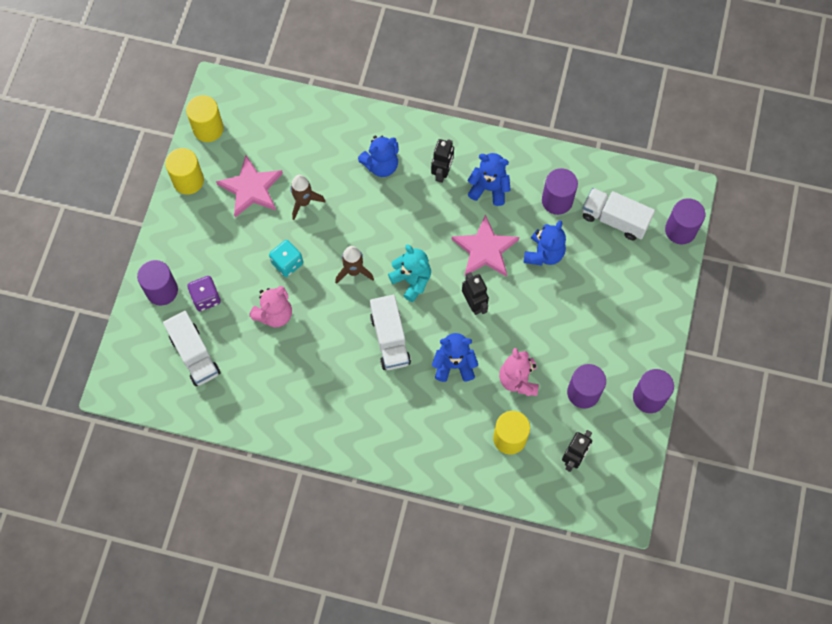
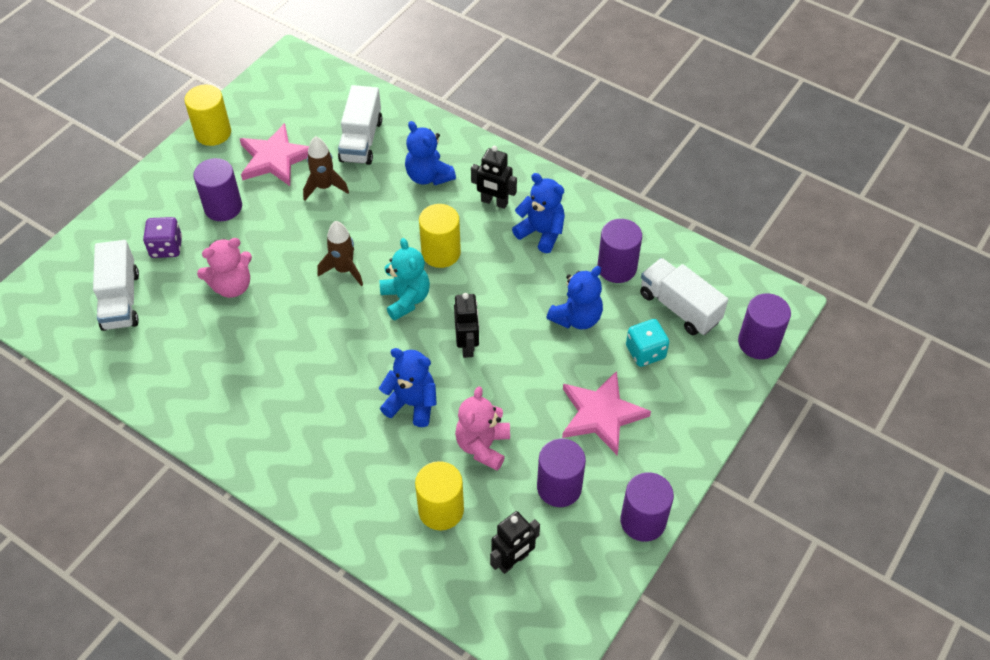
camera: 20 degrees right, 15 degrees down
(162, 290) = (124, 226): purple cylinder -> purple cylinder (223, 207)
(208, 129) = (261, 93): yellow cylinder -> yellow cylinder (441, 253)
(287, 263) = (274, 240): turquoise dice -> turquoise dice (645, 352)
(381, 165) = (428, 176): blue teddy bear -> blue teddy bear turned 60 degrees clockwise
(390, 339) = (349, 352): white truck -> white truck (361, 140)
(442, 172) = (494, 202): black robot -> black robot turned 75 degrees clockwise
(485, 249) = (507, 293): pink star -> pink star (601, 414)

